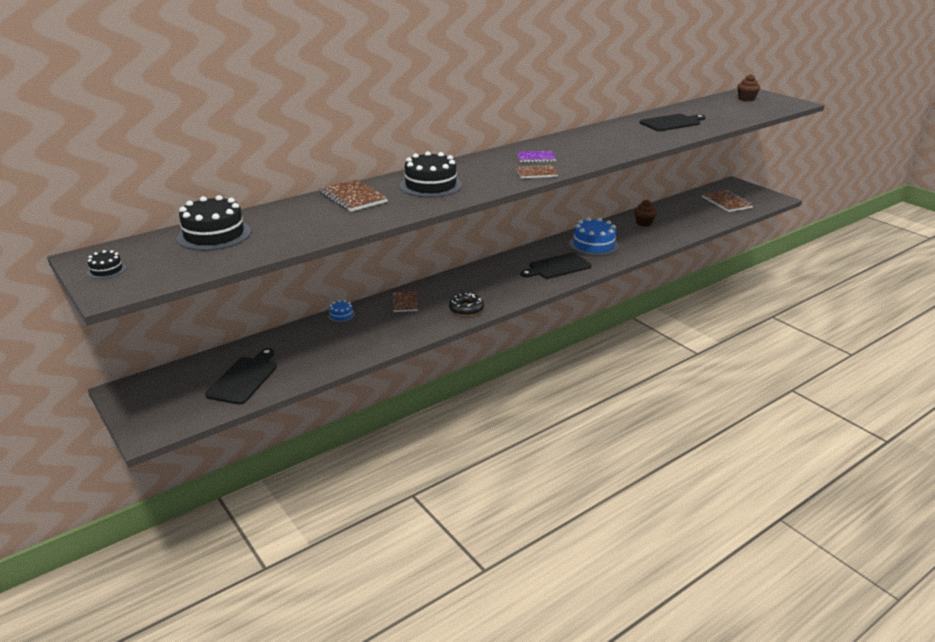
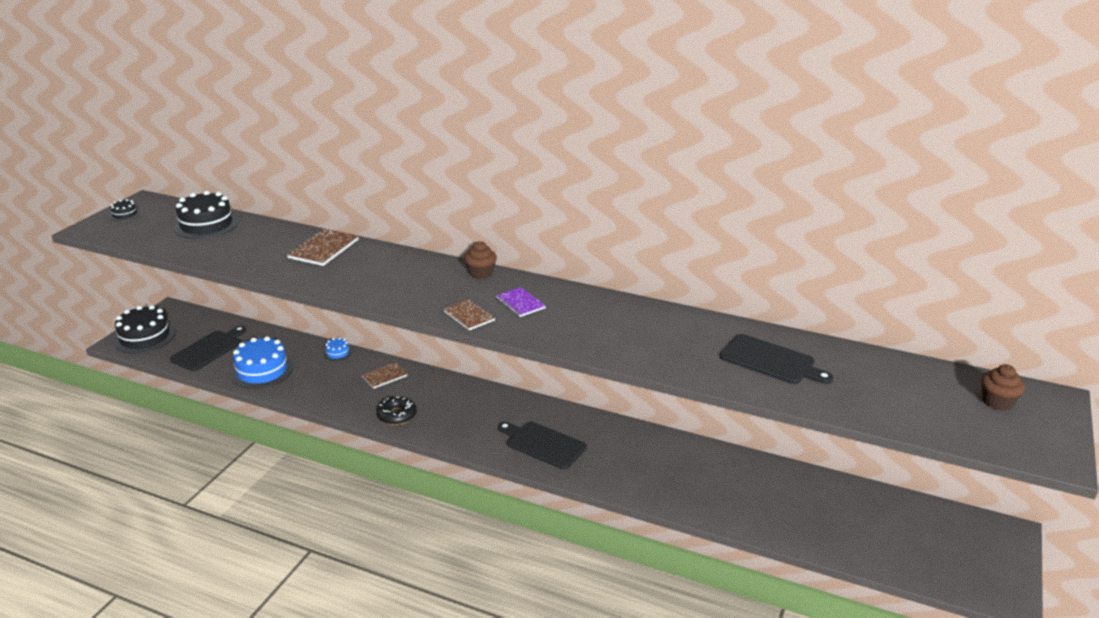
camera: 60 degrees right, 0 degrees up
(244, 378) = (209, 349): black cutting board -> black cutting board turned 45 degrees counterclockwise
(431, 185) = (383, 273): black cake -> black cake (144, 337)
(593, 245) = (629, 454): blue cake -> blue cake (262, 371)
(644, 223) = (741, 478): brown cupcake -> brown cupcake (481, 273)
(726, 202) = (913, 541): brown notebook -> none

